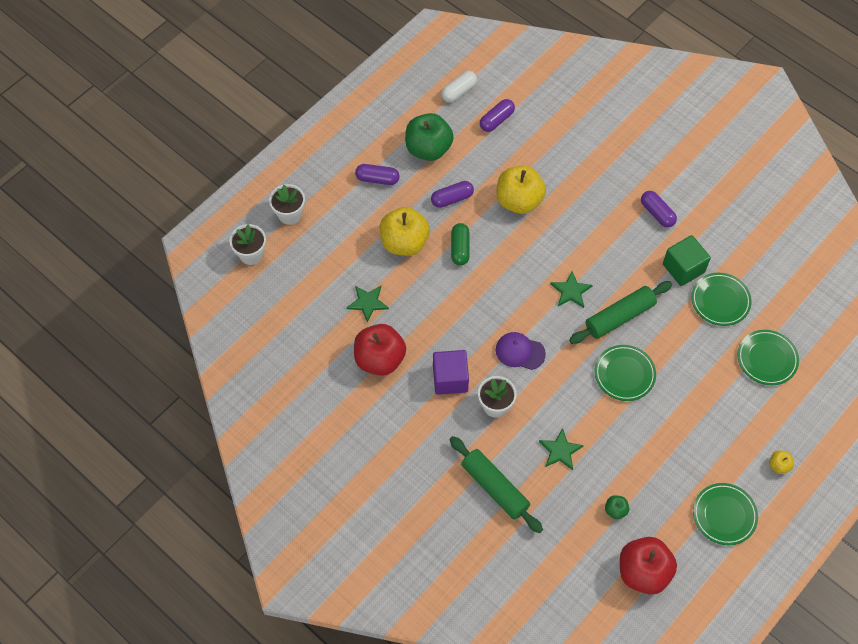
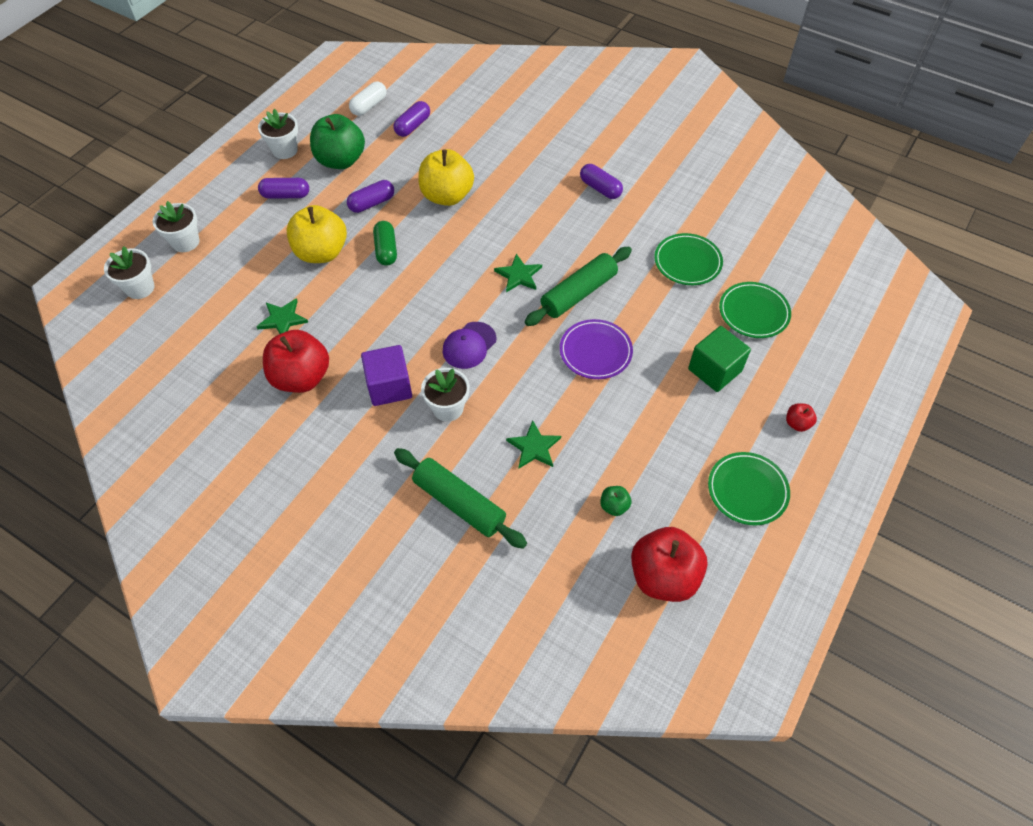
camera: 10 degrees left, 5 degrees down
(379, 130) = (285, 150): none -> white flower pot
(520, 352) = (469, 345): purple cap -> purple cap turned 60 degrees counterclockwise
(624, 374) = (595, 351): green plate -> purple plate
(683, 268) = (640, 236): green cube -> green cube (714, 370)
(779, 465) = (797, 423): yellow apple -> red apple

